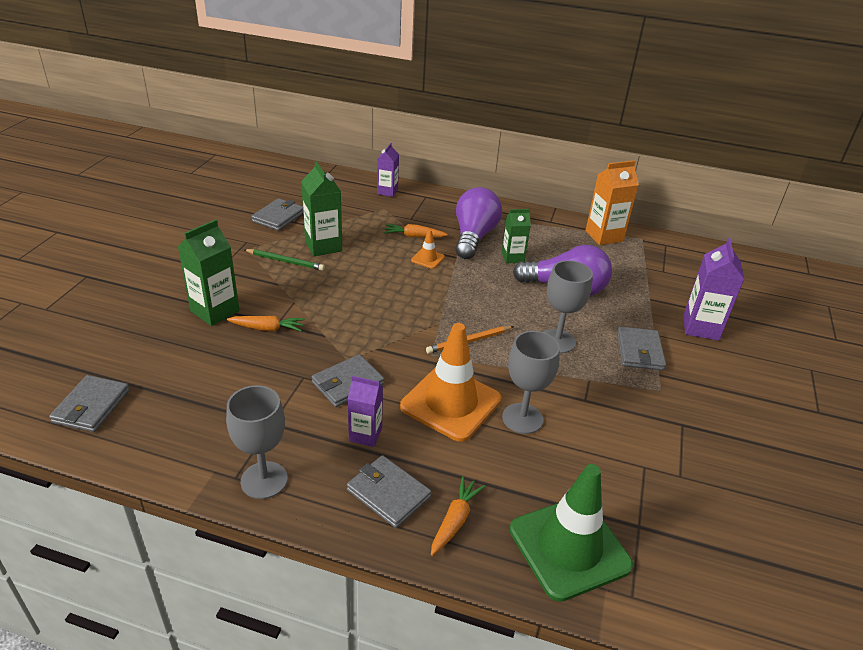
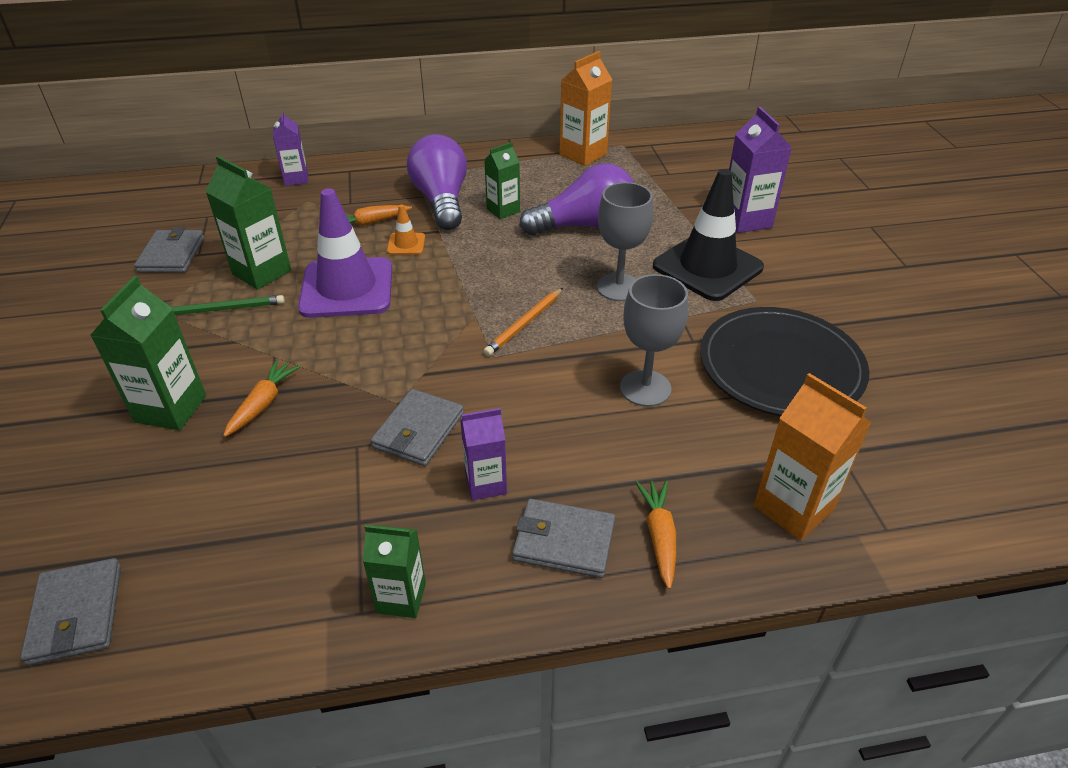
camera: 25 degrees left, 5 degrees up
(264, 480) = (401, 598): grey goblet -> green carton
(268, 328) = (263, 403): orange carrot -> orange carrot turned 45 degrees counterclockwise
(368, 275) = (347, 288): none -> purple traffic cone
(451, 403) = (556, 403): orange traffic cone -> none
(569, 547) = (793, 508): green traffic cone -> orange carton
(639, 351) = (707, 267): grey wallet -> black traffic cone
(641, 445) = (780, 366): none -> black plate

